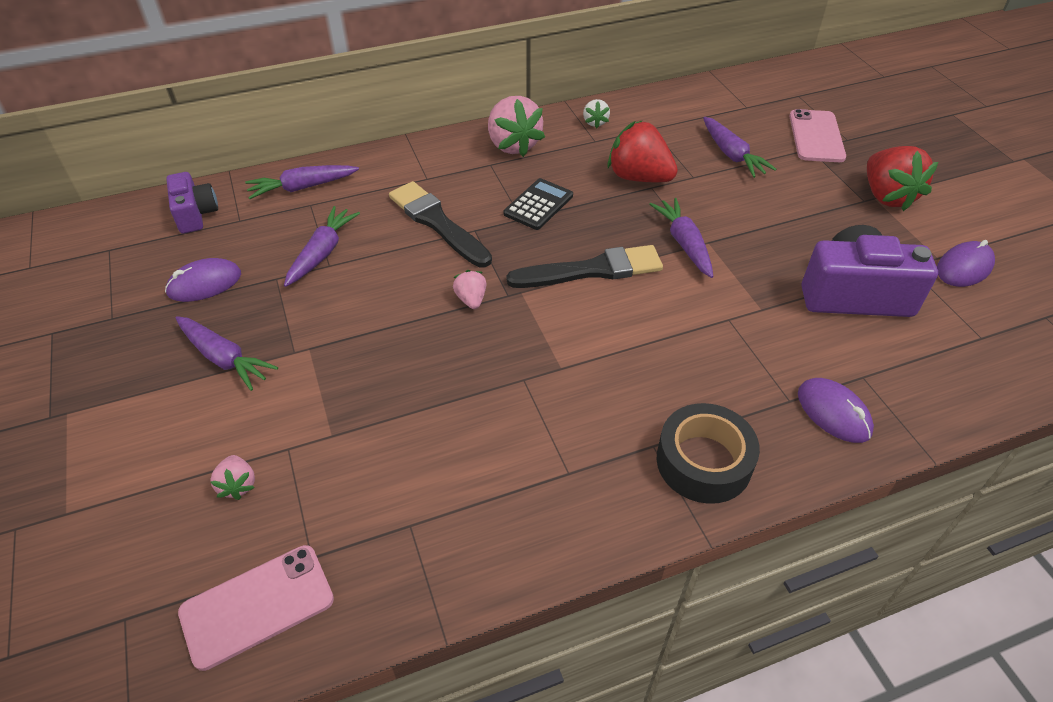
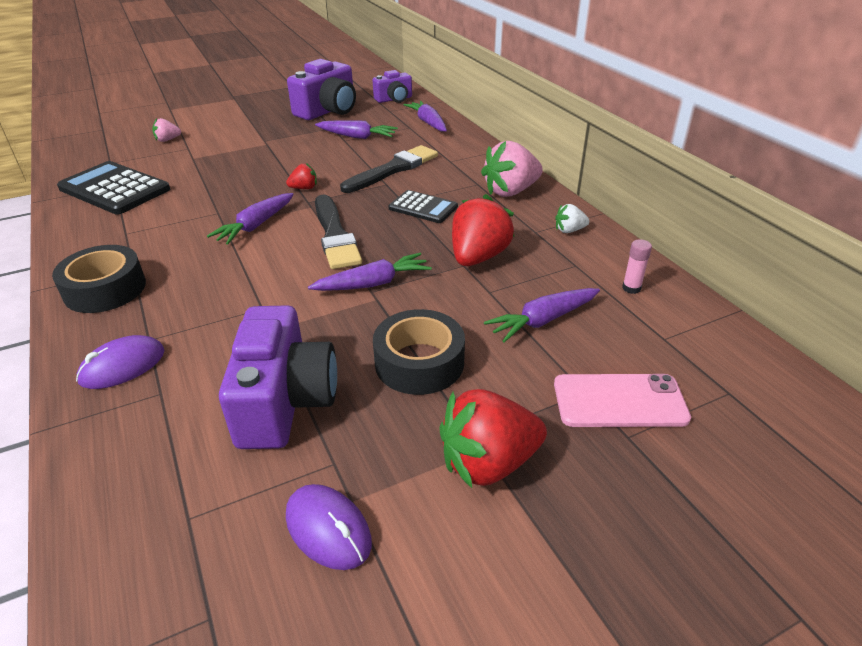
camera: 85 degrees right, 10 degrees down
(204, 284) = (328, 111): purple mouse -> purple camera
(224, 358) = (263, 124): purple carrot -> purple carrot (256, 225)
(257, 605) = (89, 154): pink phone -> none
(424, 521) = (114, 189): none -> black calculator
(471, 299) = (304, 188): pink strawberry -> red strawberry
(685, 108) = (631, 288): none -> pink glue stick
(793, 220) = (419, 362): none -> black tape

